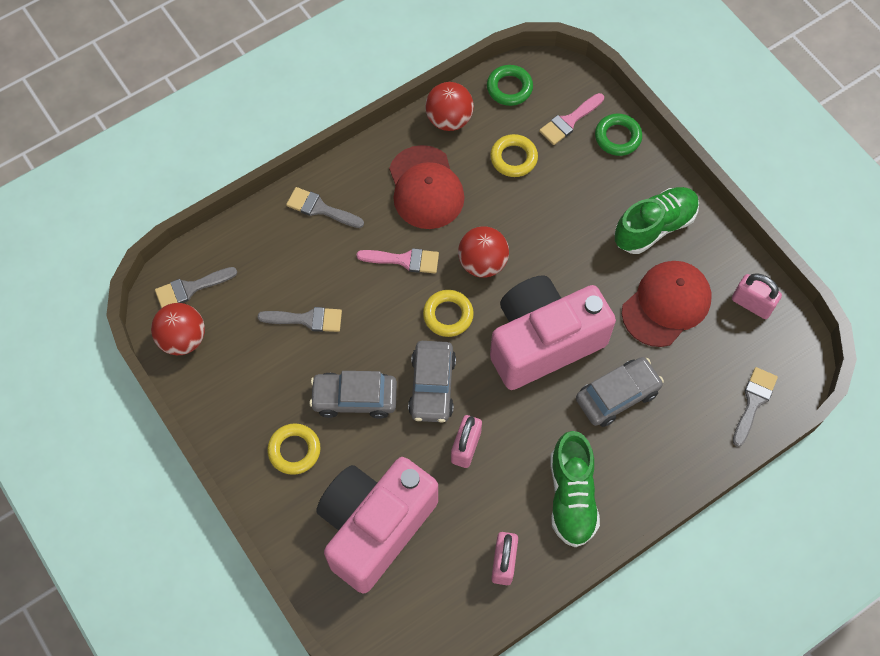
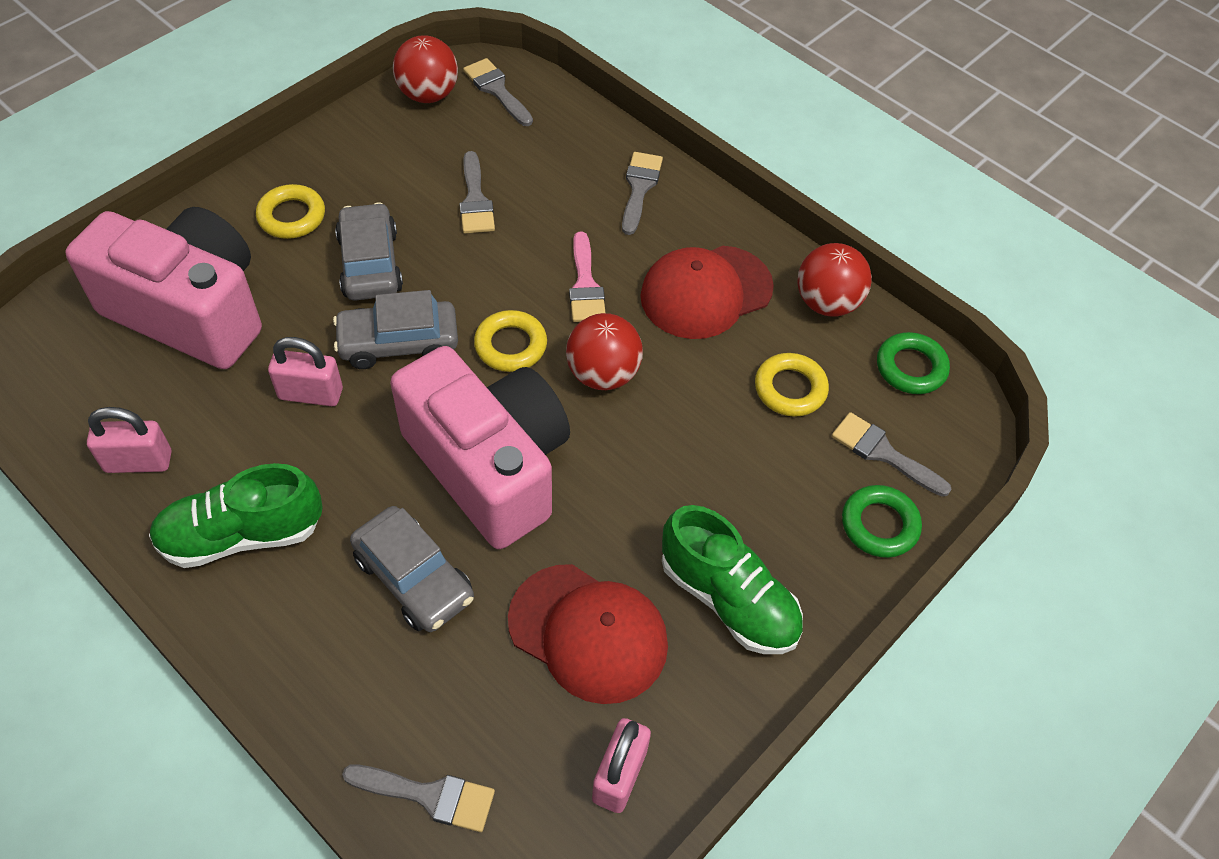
camera: 75 degrees right, 10 degrees down
(569, 121) = (883, 453): pink brush -> grey brush

